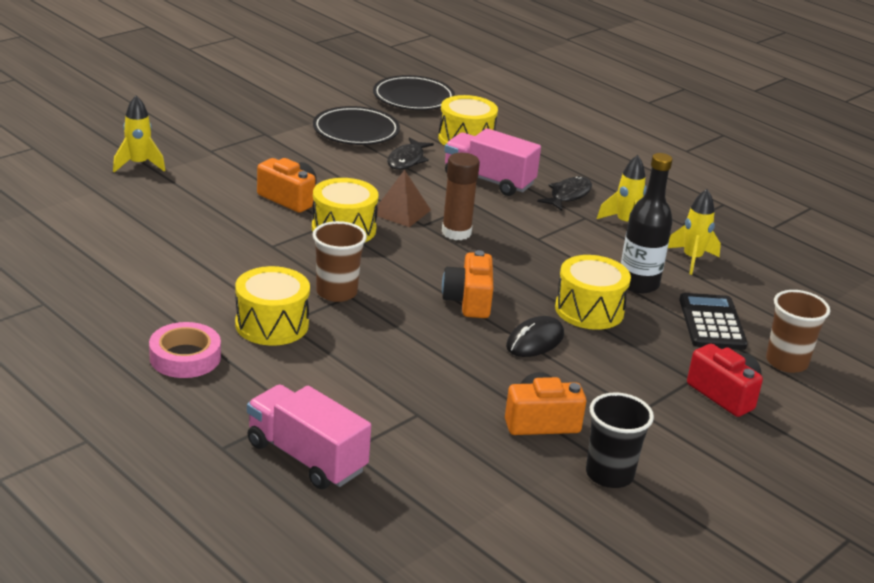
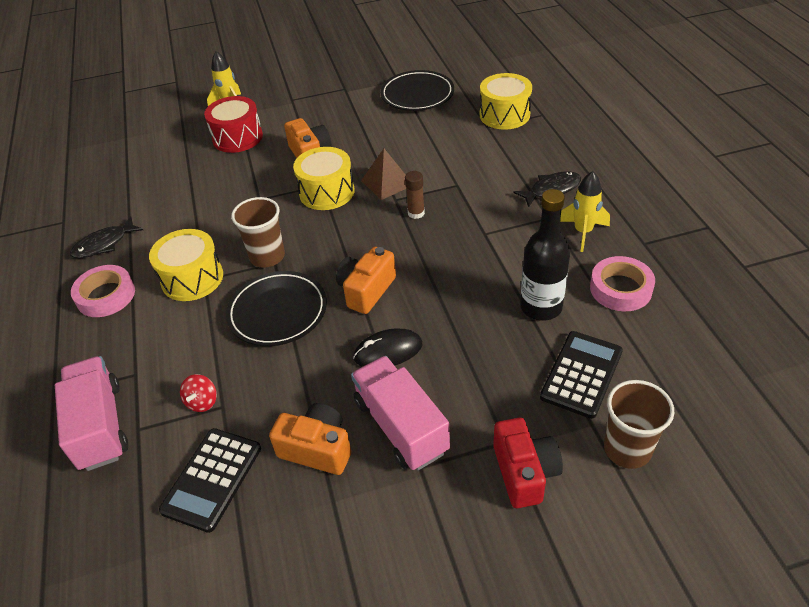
camera: 35 degrees right, 15 degrees up
(183, 194) = (237, 137): none -> red drum
(394, 415) = (202, 402): none -> red spinning top
(407, 160) = (436, 130): black fish -> black fish (104, 244)
(413, 98) = (492, 67): black plate -> black plate (278, 312)
(456, 232) = (416, 213): brown glue stick -> brown glue stick, size x0.62
(465, 465) = (212, 479): none -> black calculator
(488, 180) = (490, 161): pink truck -> pink truck (400, 426)
(589, 310) = (467, 327): yellow drum -> none
(609, 474) = (328, 537): black cup -> none
(692, 259) = (620, 289): yellow rocket -> pink tape

